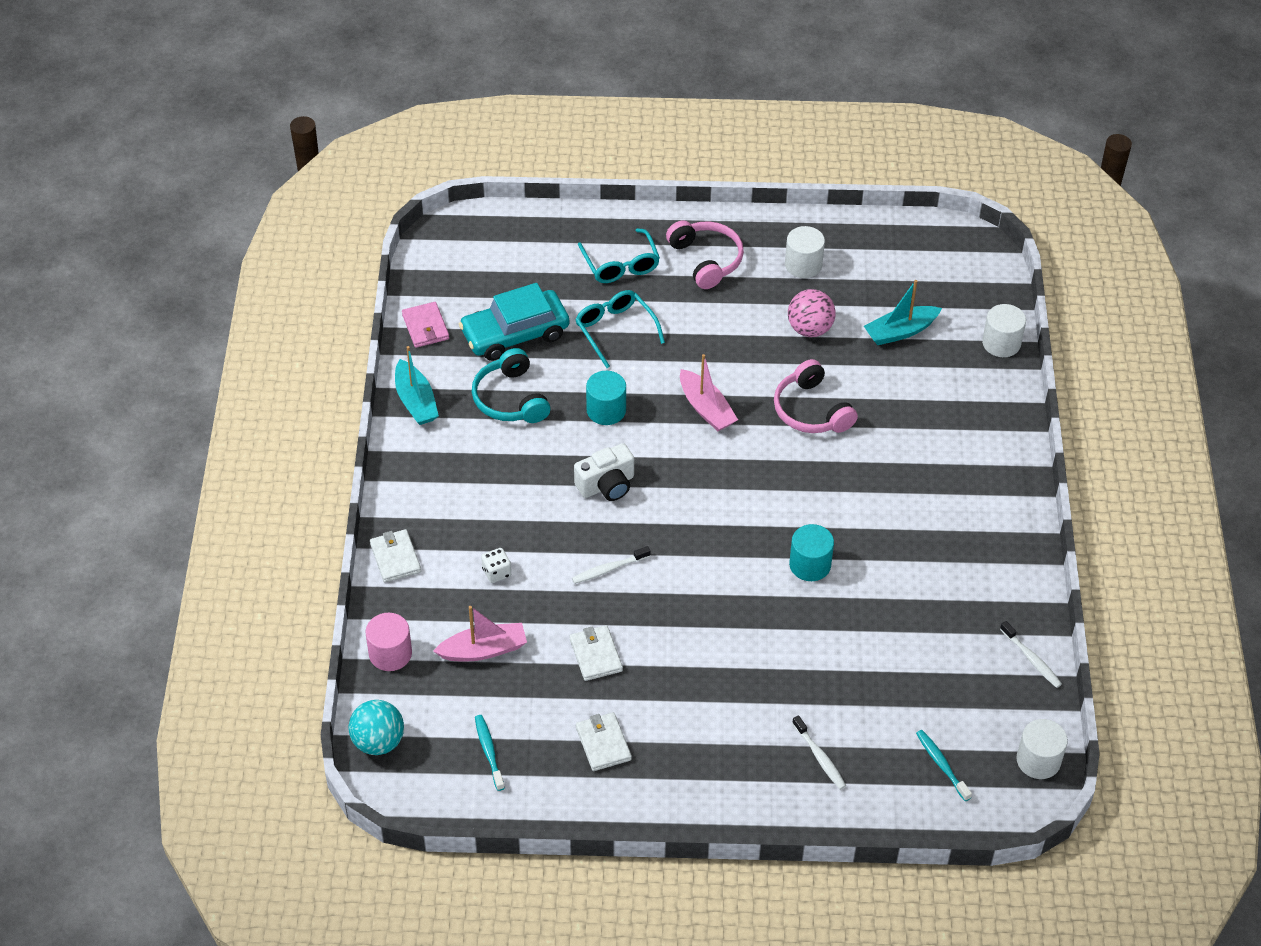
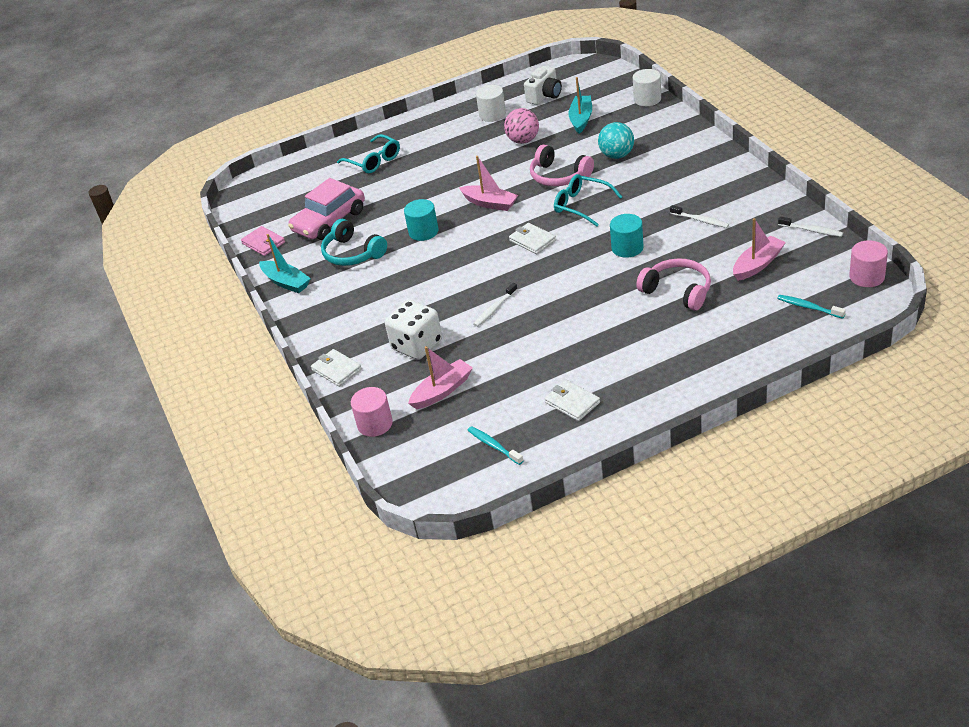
camera: 20 degrees left, 10 degrees down
(378, 741) = (406, 479): turquoise ball -> turquoise ball (617, 155)
(496, 572) = (417, 345): white dice -> white dice, size x2.11
(515, 334) = (329, 221): turquoise car -> pink car
(595, 655) = (525, 357): white wallet -> white wallet (532, 240)
(607, 485) = (456, 268): white camera -> white camera (545, 96)
(615, 330) = (396, 192): turquoise glasses -> turquoise glasses (582, 205)
(706, 260) = (428, 137): pink headphones -> pink headphones (677, 291)
(819, 757) = (726, 340): white toothbrush -> white toothbrush (700, 220)
(900, 332) = (581, 119): turquoise boat -> turquoise boat turned 150 degrees clockwise
(933, 672) = (757, 264): none -> pink boat
(1038, 760) = (867, 277): white cylinder -> pink cylinder

